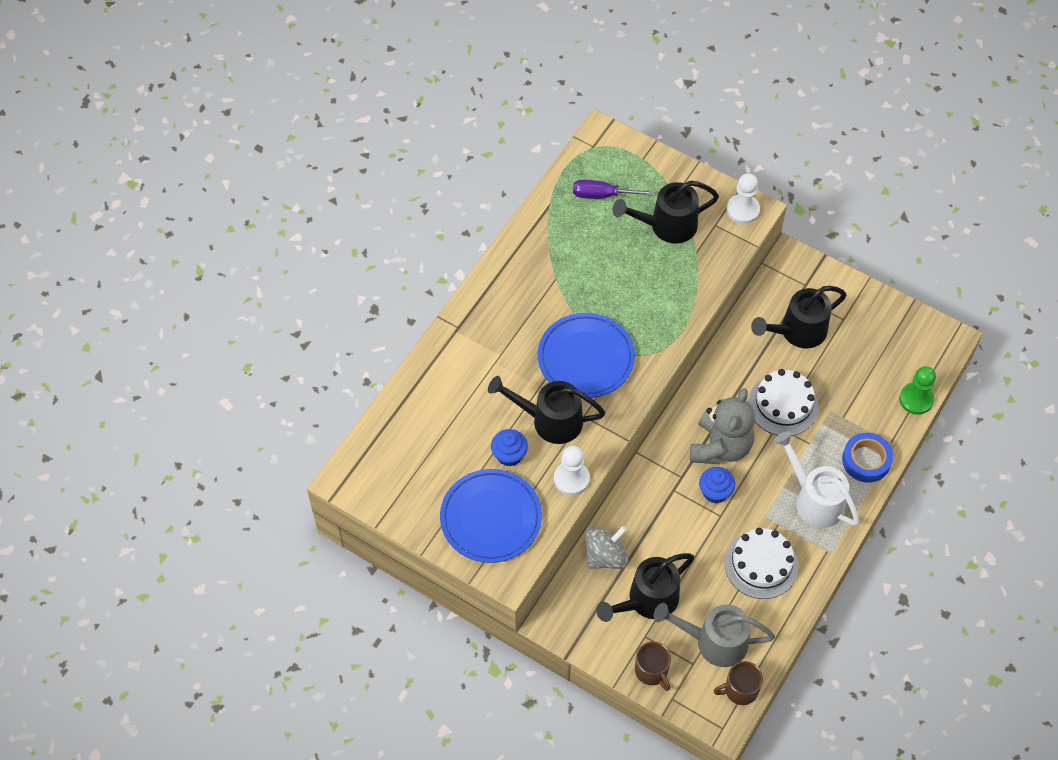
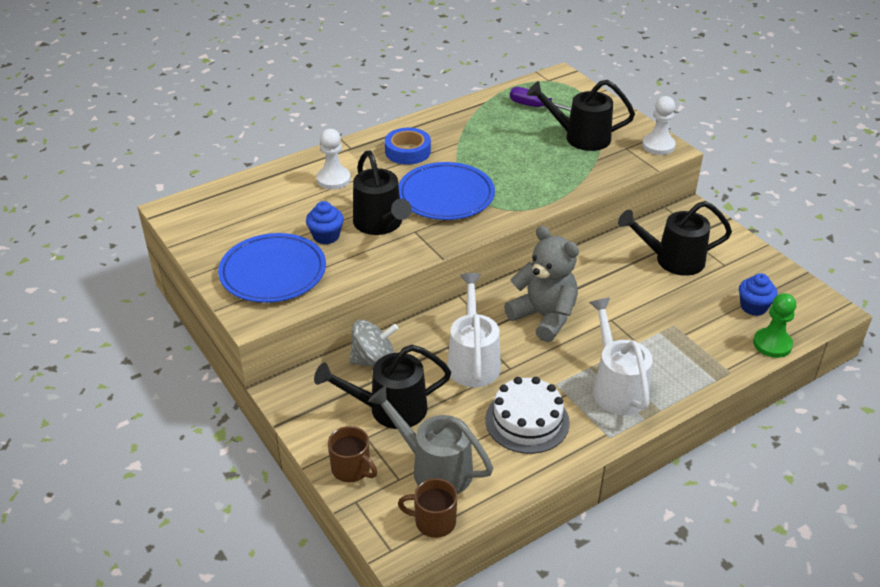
camera: 25 degrees right, 20 degrees down
(549, 420) = (381, 225): black watering can -> black watering can turned 150 degrees counterclockwise
(571, 479) = (369, 269): white pawn -> white pawn (333, 179)
(652, 671) = (351, 469): brown mug -> brown mug turned 45 degrees counterclockwise
(686, 520) = (473, 360): none -> white watering can
(715, 492) = (516, 348): blue cupcake -> blue cupcake (753, 307)
(720, 447) = (544, 317): grey teddy bear -> grey teddy bear turned 90 degrees counterclockwise
(783, 405) = (627, 306): white cake -> none
(866, 460) = (691, 374): blue tape -> blue tape (407, 151)

